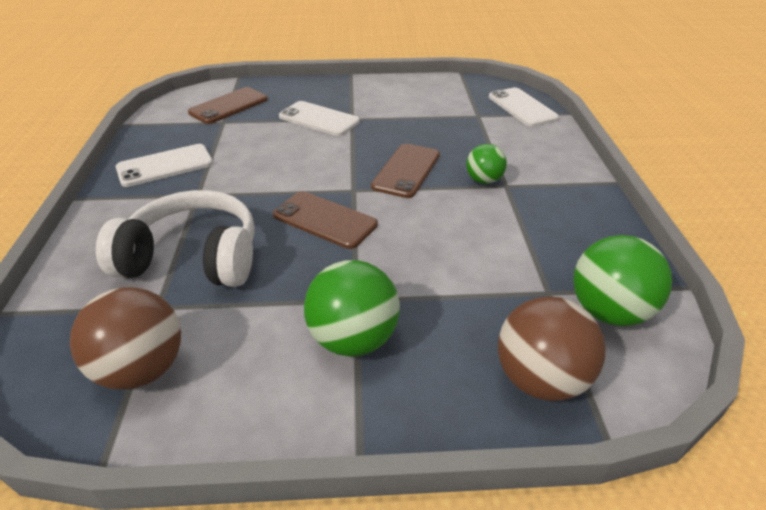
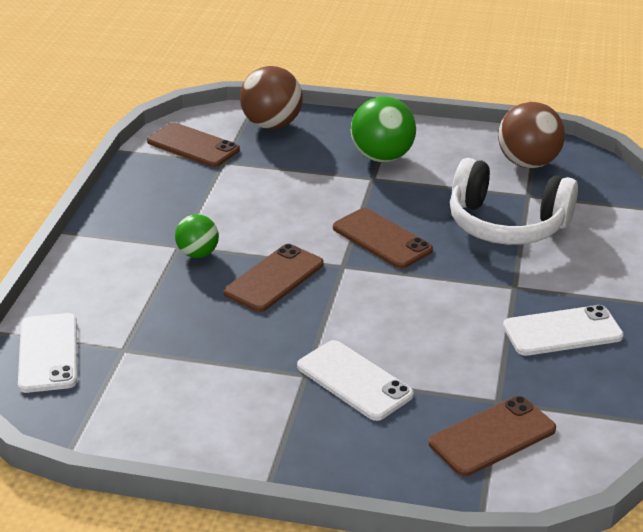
camera: 165 degrees left, 5 degrees down
(609, 311) = (193, 146): green ball -> brown phone

